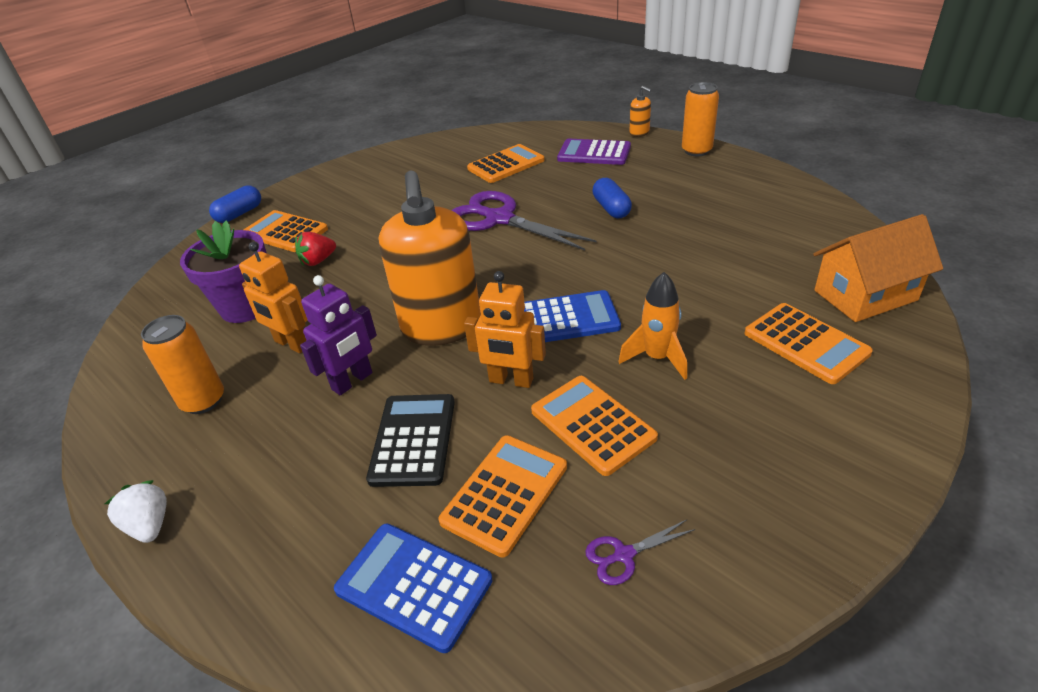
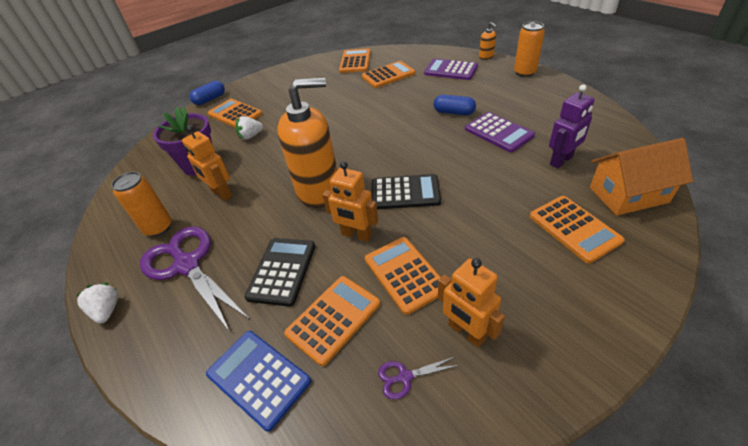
camera: 10 degrees right, 5 degrees up
(318, 261) = (251, 136): red strawberry -> white strawberry
(352, 381) = (253, 224): purple robot -> purple robot (561, 161)
(441, 327) = (319, 191): orange soap dispenser -> orange soap dispenser turned 105 degrees counterclockwise
(452, 149) = (355, 61): none -> orange calculator
(499, 219) = (375, 115): purple scissors -> purple scissors (187, 265)
(567, 318) = (405, 192): blue calculator -> black calculator
(611, 208) = (454, 112): blue capsule -> blue capsule turned 60 degrees counterclockwise
(657, 358) = (461, 229): orange rocket -> none
(679, 230) = (498, 132): none -> purple calculator
(694, 488) = (466, 332): none -> orange robot

